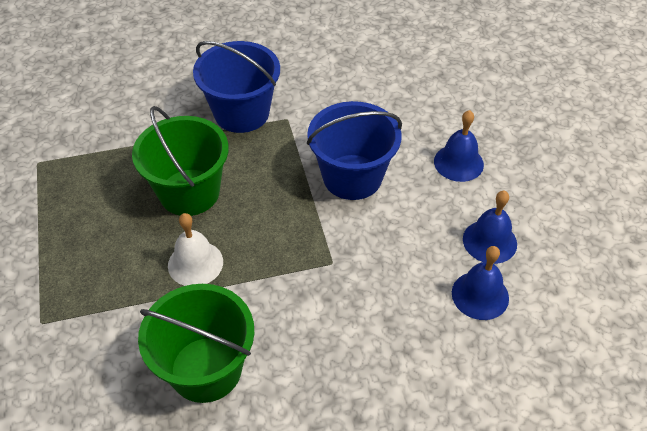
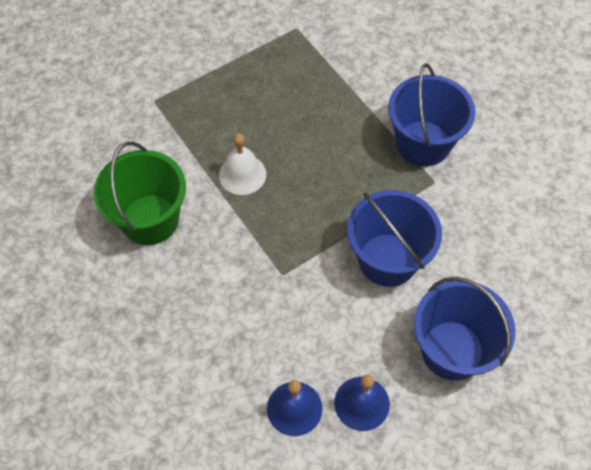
camera: 70 degrees right, 10 degrees up
(189, 192) = (312, 141): green bucket -> none
(458, 163) = (452, 350): blue bell -> blue bucket

